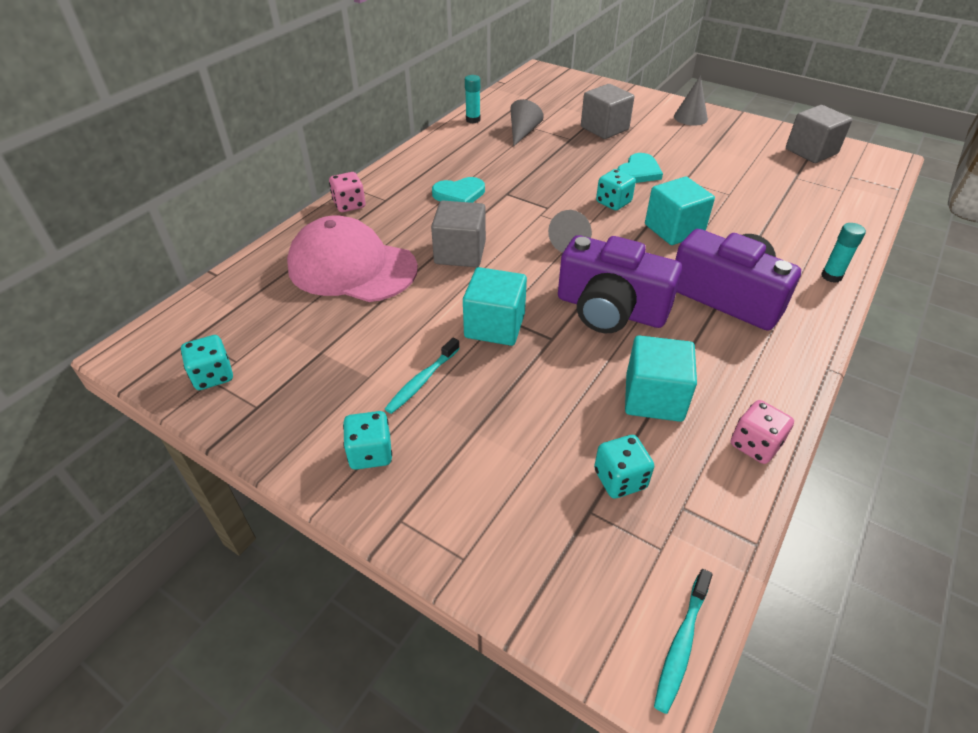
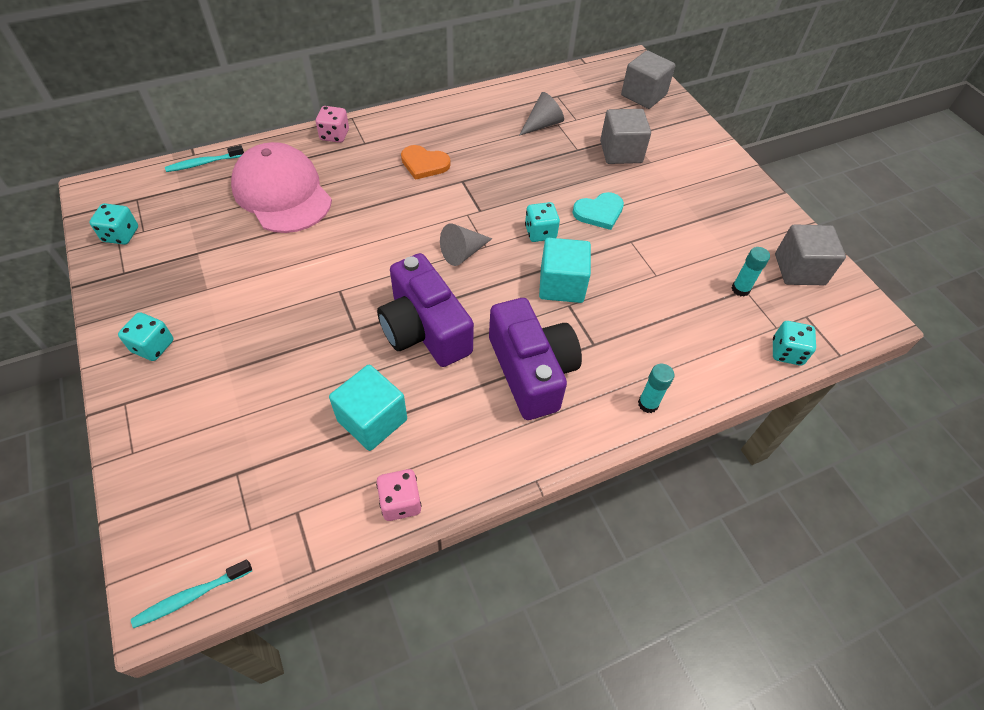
camera: 30 degrees right, 10 degrees up
(422, 381) = (235, 312): turquoise toothbrush -> turquoise toothbrush (204, 163)
(459, 194) = (424, 164): turquoise heart -> orange heart
(460, 253) = (368, 219): grey cube -> grey cube (643, 95)
(473, 120) = (514, 92): turquoise glue stick -> turquoise glue stick (740, 289)
(494, 326) = (327, 295): turquoise cube -> none
(620, 479) = (279, 464): turquoise dice -> turquoise dice (786, 352)
(690, 117) = (719, 176): grey cone -> none

